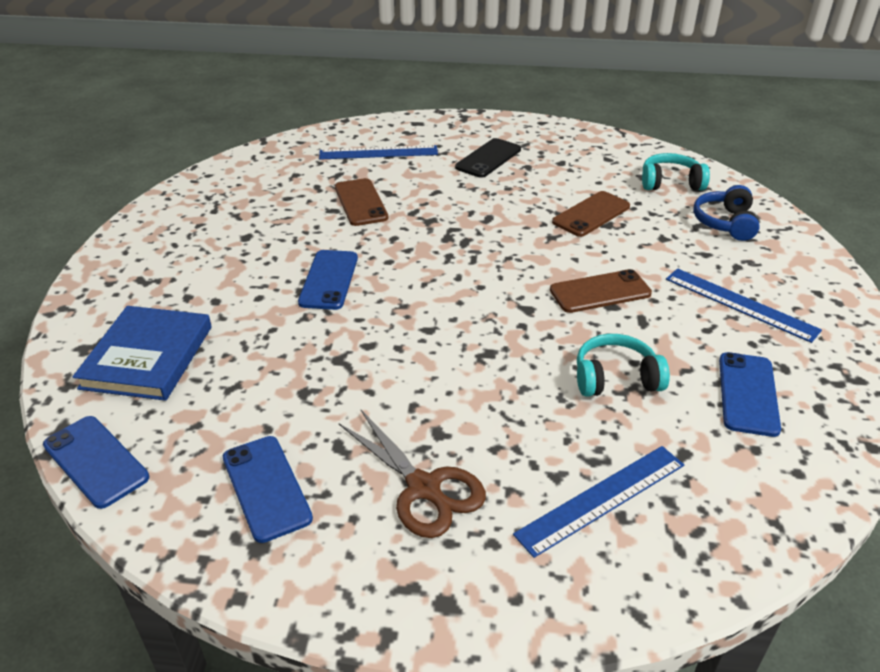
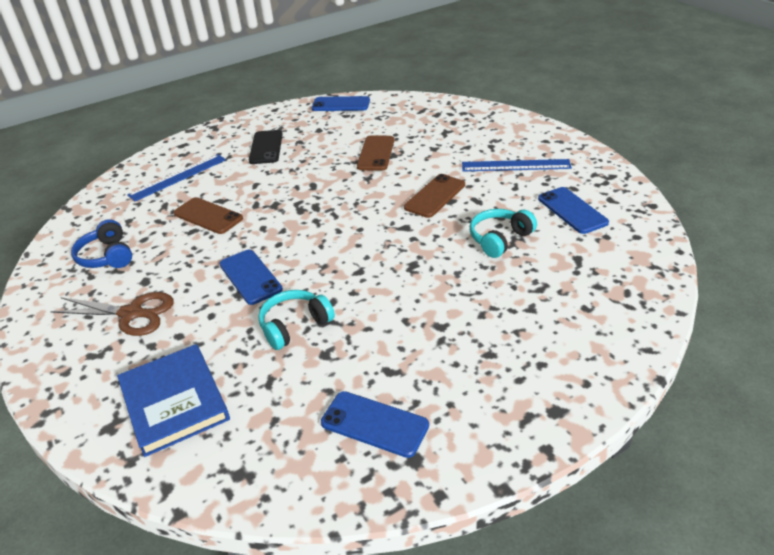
camera: 35 degrees left, 0 degrees up
(95, 461) = (228, 491): blue phone -> blue phone (341, 104)
(424, 488) = (470, 361): brown scissors -> brown scissors (132, 314)
(601, 499) = (566, 305): blue ruler -> none
(670, 183) = (401, 114): turquoise headphones -> turquoise headphones (295, 326)
(725, 223) = (457, 124): blue headphones -> blue headphones (107, 256)

